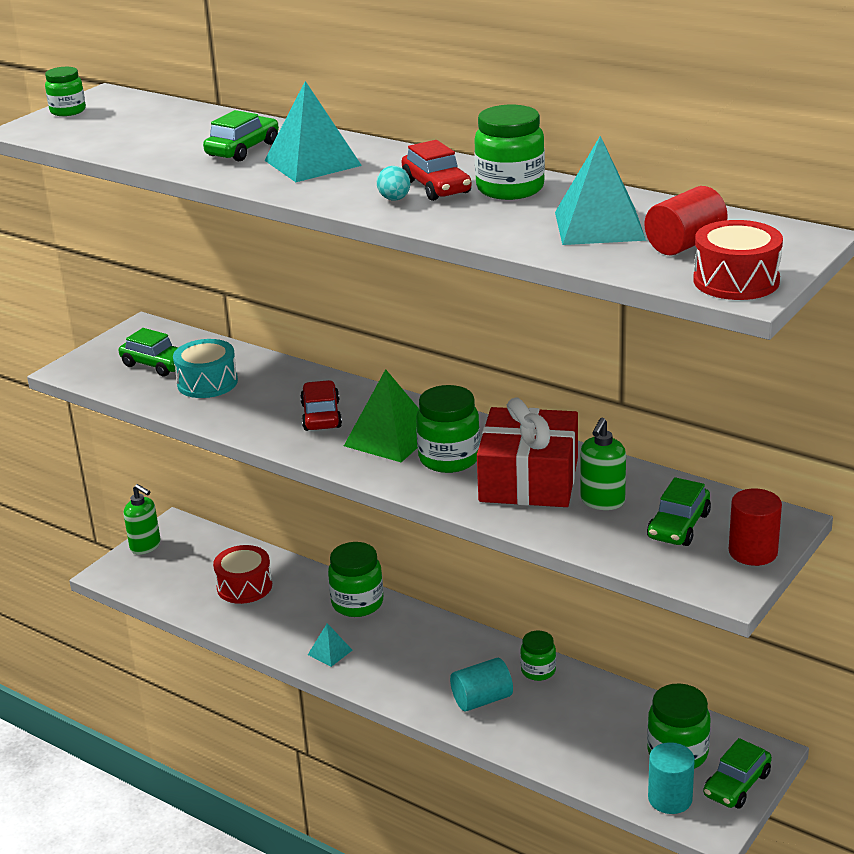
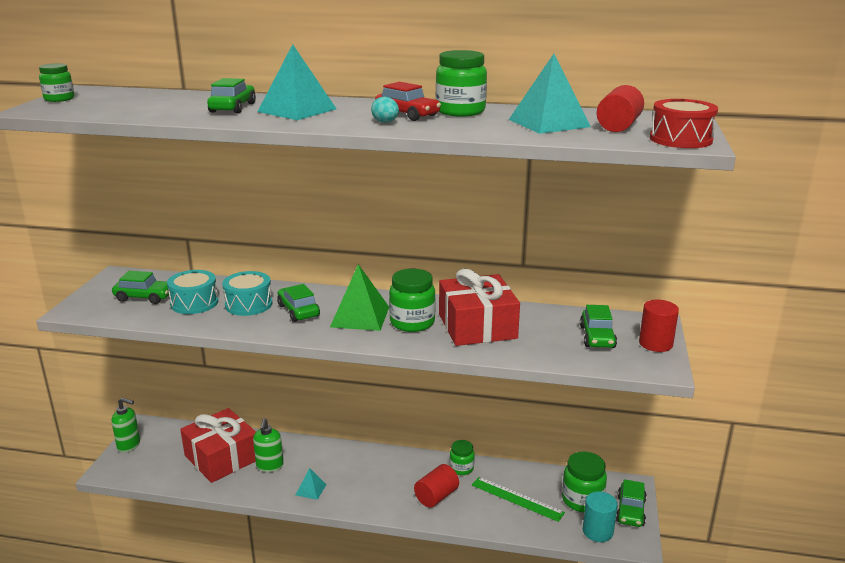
camera: 25 degrees left, 5 degrees down
(244, 586) = (222, 457): red drum -> red gift
(268, 396) = (248, 304): none -> turquoise drum
(321, 416) = (298, 311): red car -> green car
(357, 603) = (312, 451): green jar -> none
(482, 699) = (436, 496): turquoise cylinder -> red cylinder
(587, 729) = (517, 498): none -> green ruler
(602, 501) = (536, 331): green soap dispenser -> green soap dispenser (269, 466)

